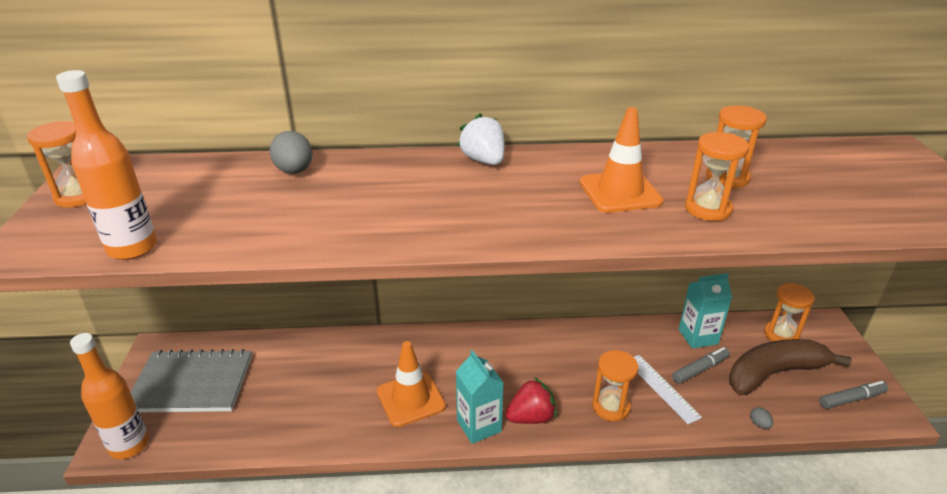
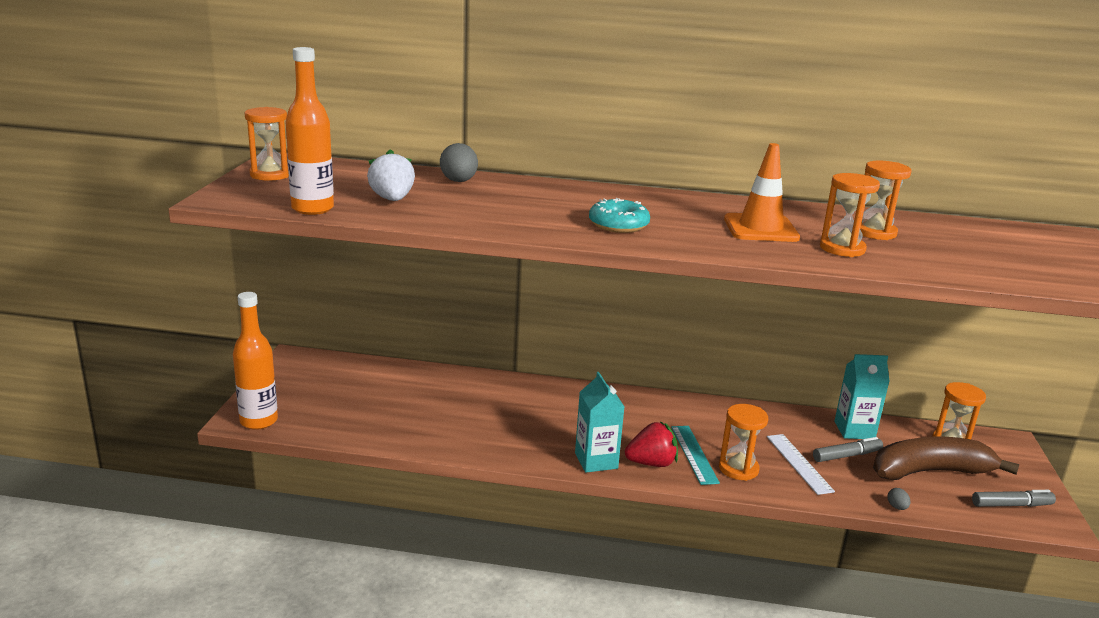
camera: 10 degrees right, 10 degrees down
(191, 384) = (323, 387): grey notebook -> none
(411, 399) = (532, 431): orange traffic cone -> none
(478, 213) = (618, 225): none -> turquoise donut
(484, 161) = (637, 195): white strawberry -> white strawberry (392, 199)
(567, 397) = (694, 454): none -> turquoise ruler

